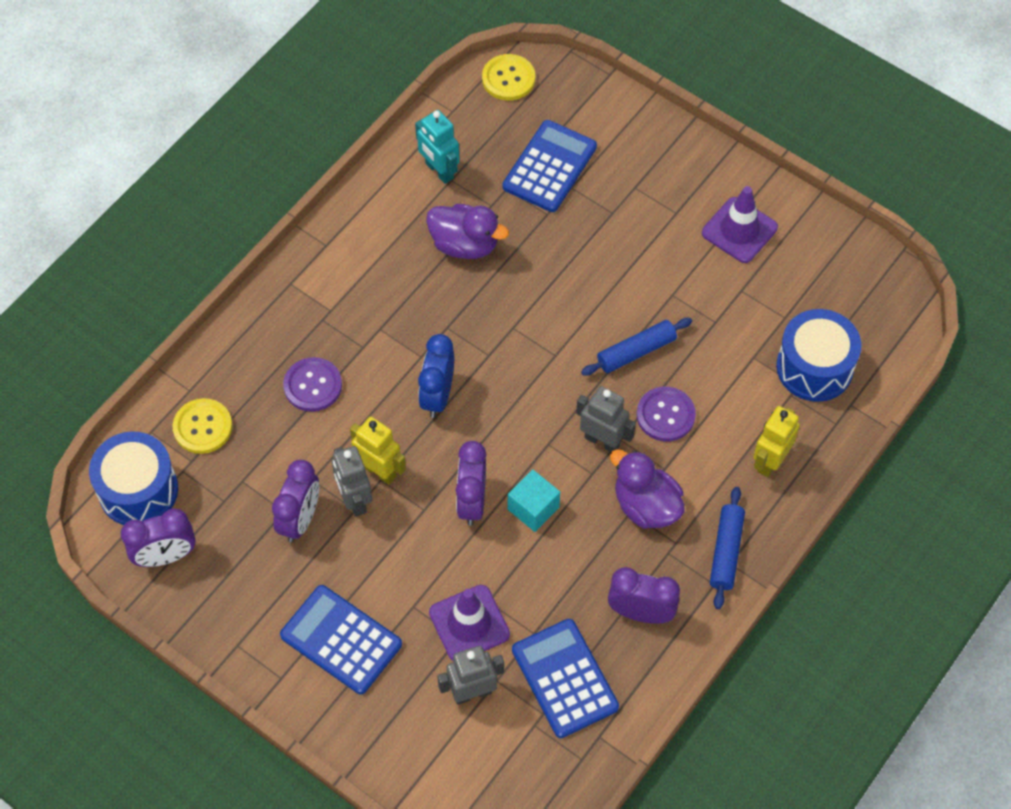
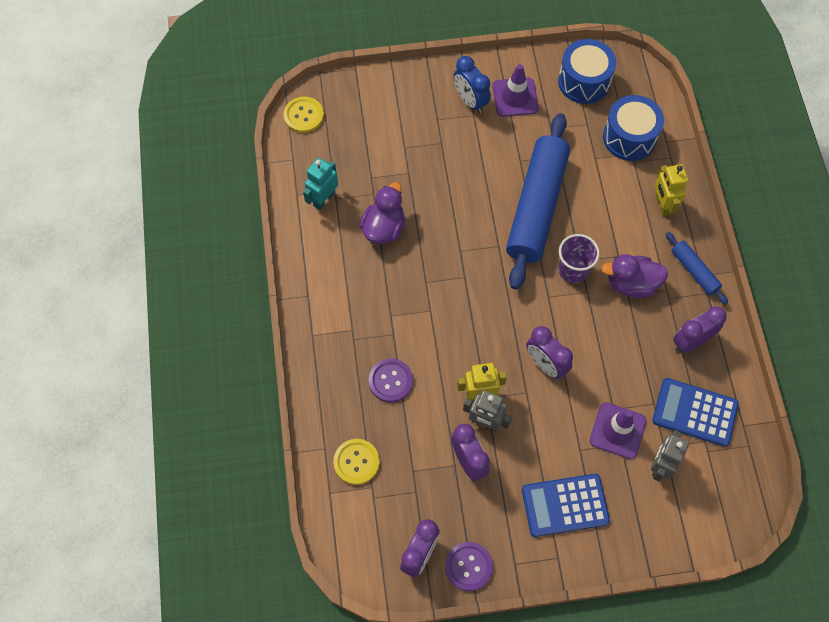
camera: 45 degrees left, 5 degrees up
(138, 490) = (361, 533): blue drum -> blue drum (584, 81)
(437, 395) = (463, 324): blue clock -> blue clock (470, 101)
(439, 171) = (323, 199): turquoise robot -> turquoise robot turned 120 degrees clockwise
(465, 244) = (384, 228): purple duck -> purple duck turned 45 degrees counterclockwise
(533, 508) = (579, 338): turquoise cube -> none
(549, 167) = (381, 146): blue calculator -> none
(602, 441) = (573, 270): grey robot -> purple cup
(636, 351) = (536, 207): blue rolling pin -> blue rolling pin, size x2.20
(665, 415) = (588, 227): purple button -> purple button (468, 566)

